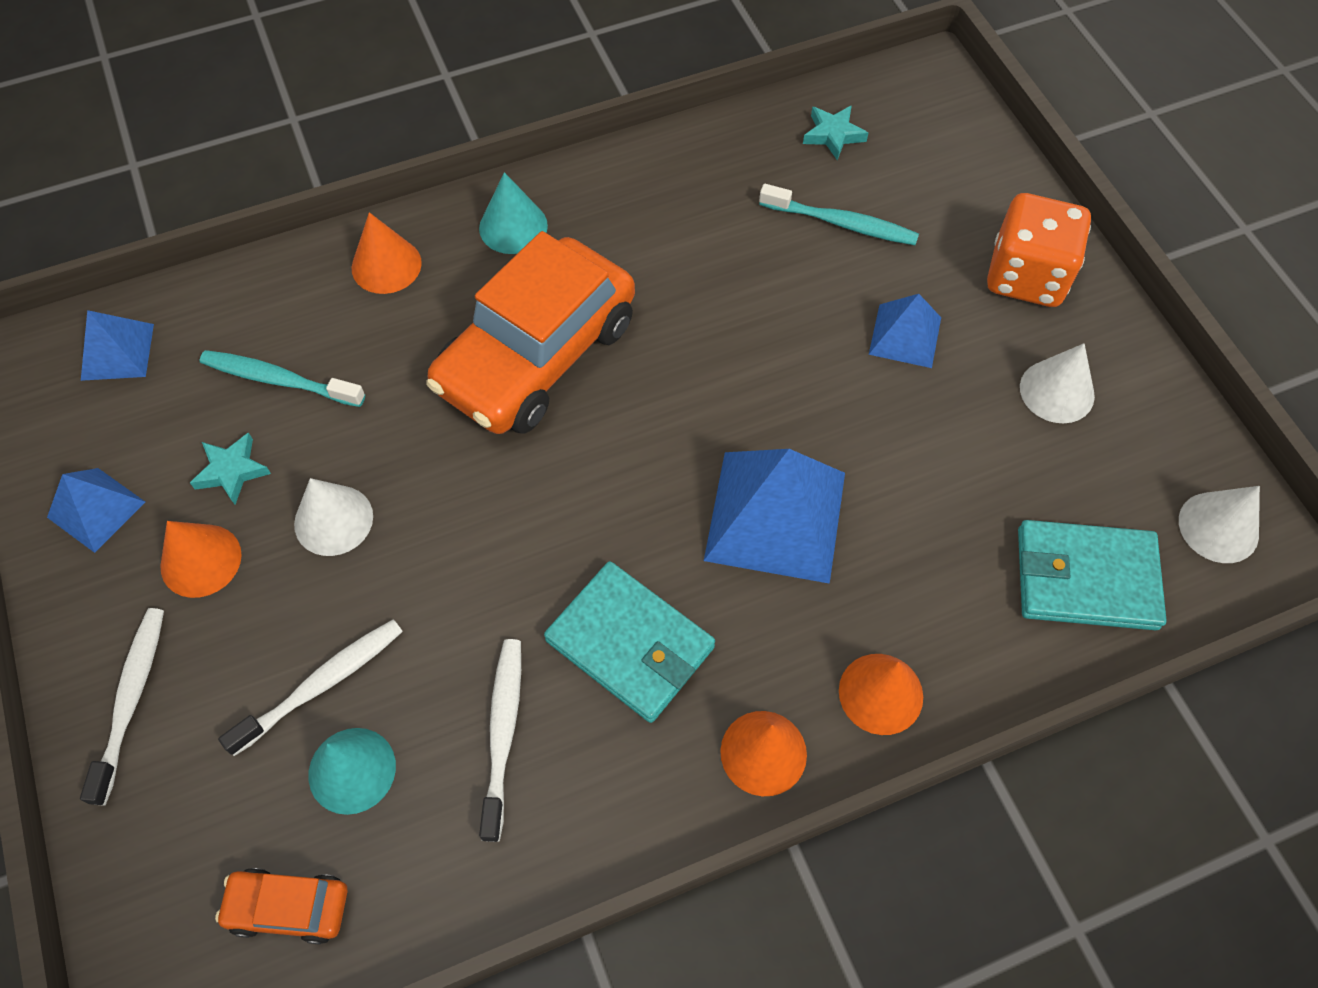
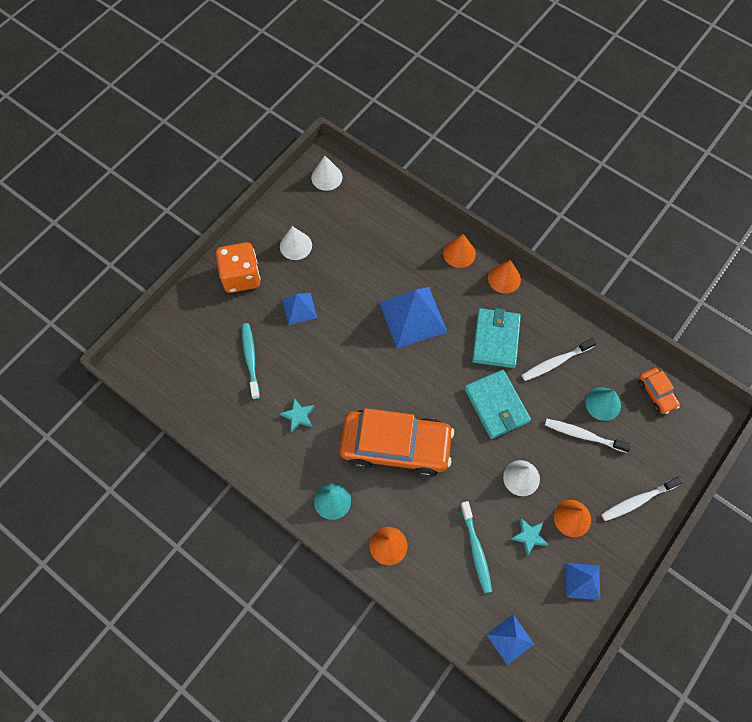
camera: 120 degrees left, 5 degrees up
(833, 135) = (196, 387): turquoise star -> turquoise star (298, 416)
(1085, 578) = (374, 209): turquoise wallet -> turquoise wallet (496, 405)

